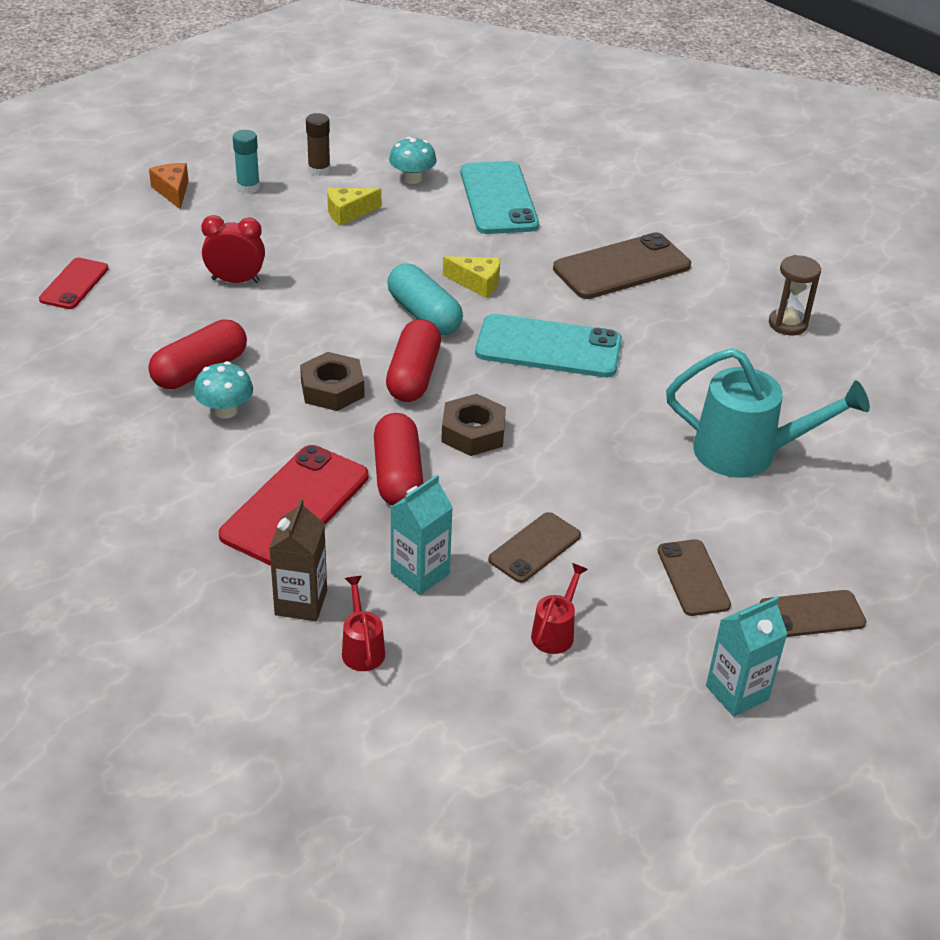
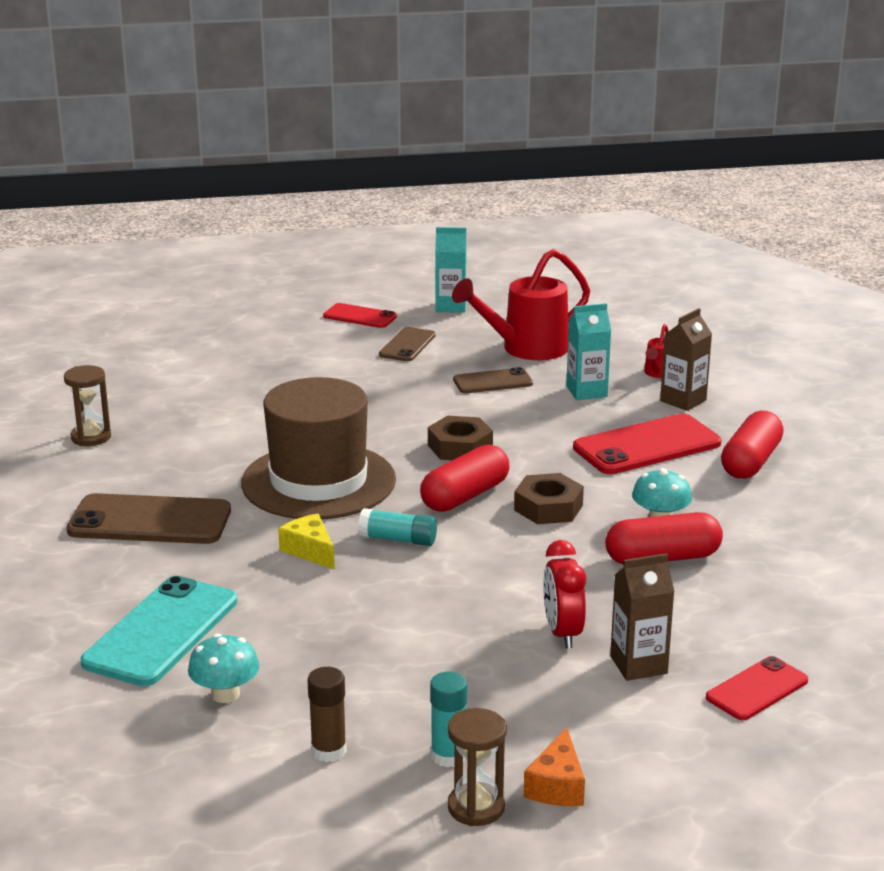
camera: 145 degrees left, 15 degrees down
(167, 275) = (638, 665): none -> brown carton
(211, 168) = (476, 807): none -> brown hourglass
(235, 281) = (562, 633): red clock -> red clock turned 45 degrees clockwise
(348, 213) = (356, 673): yellow cheese -> none
(398, 475) = (549, 440): red capsule -> red capsule (750, 462)
(424, 315) = (398, 539): turquoise capsule -> turquoise glue stick
(548, 347) = (318, 481): turquoise phone -> brown hat
(555, 632) = (526, 349): red watering can -> red watering can, size x2.15
(747, 453) = (272, 381): turquoise watering can -> none
(812, 614) = (360, 316): brown phone -> red phone

